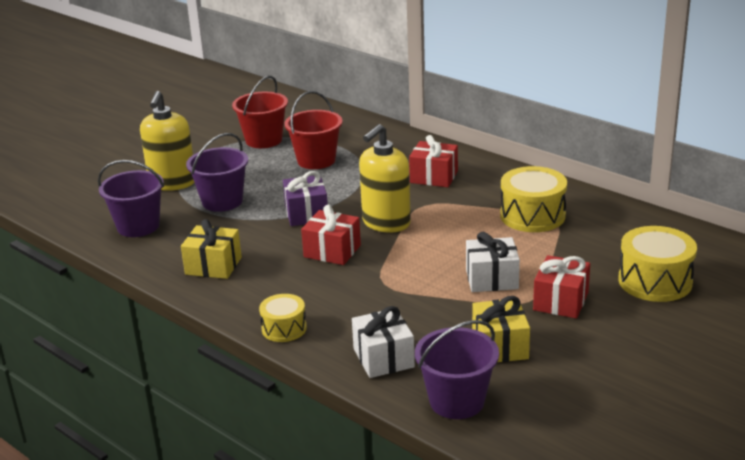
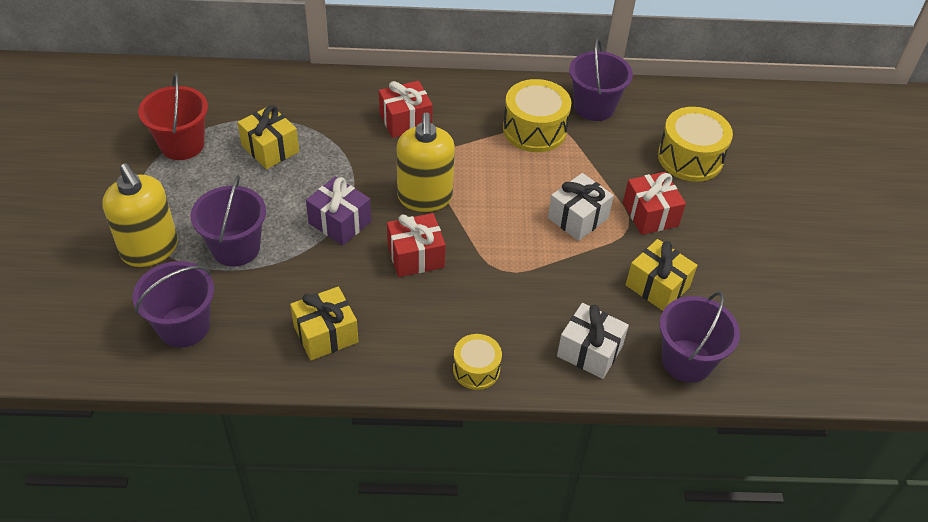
camera: 45 degrees left, 20 degrees up
(316, 160) = (270, 149): red bucket -> yellow gift
(608, 219) = (594, 107): none -> purple bucket

